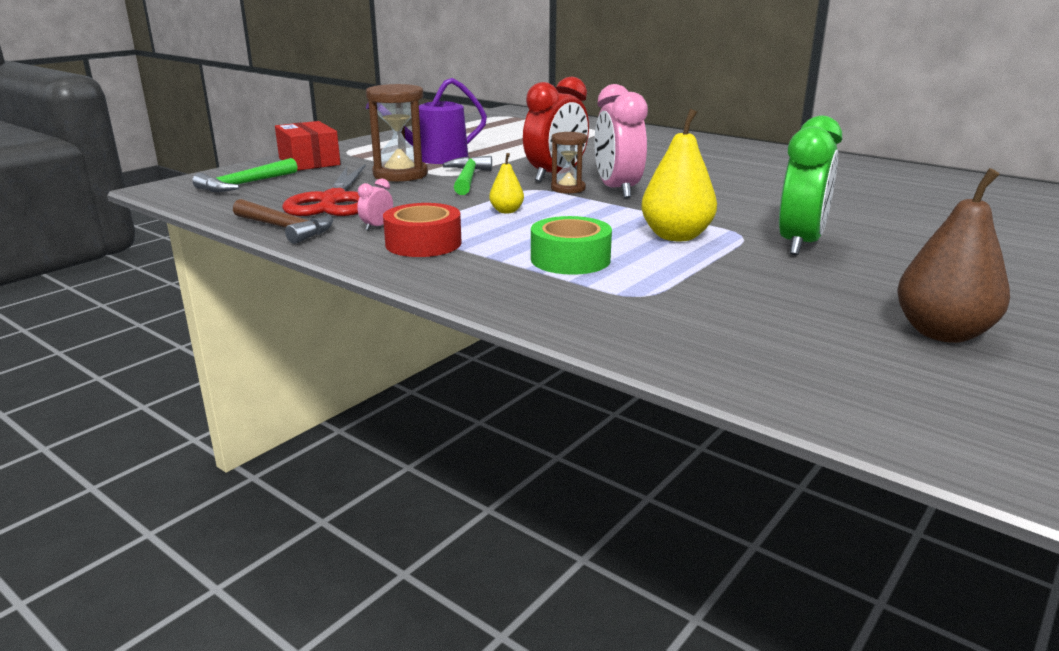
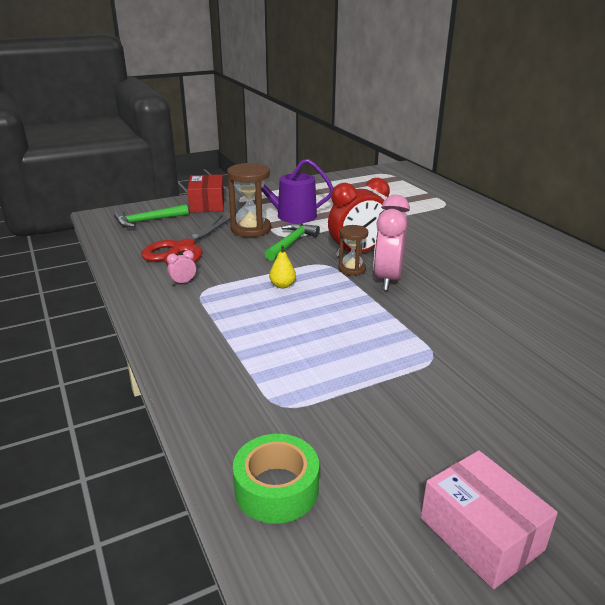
camera: 25 degrees right, 5 degrees up
(285, 228) = (129, 271): brown hammer -> none
(423, 243) = (194, 307): red tape -> none
(570, 259) = (273, 351): green tape -> green tape (276, 488)
(676, 236) = (378, 345): yellow pear -> none
(800, 244) = (472, 382): green clock -> none
(942, 333) = (481, 534): brown pear -> pink box

